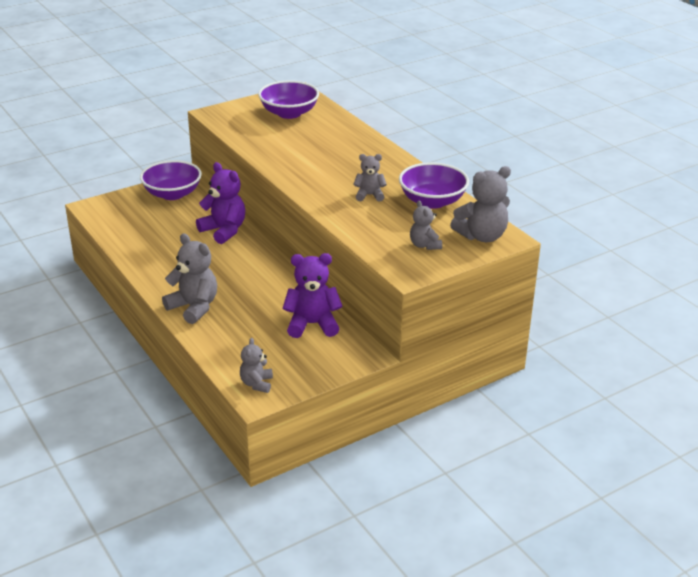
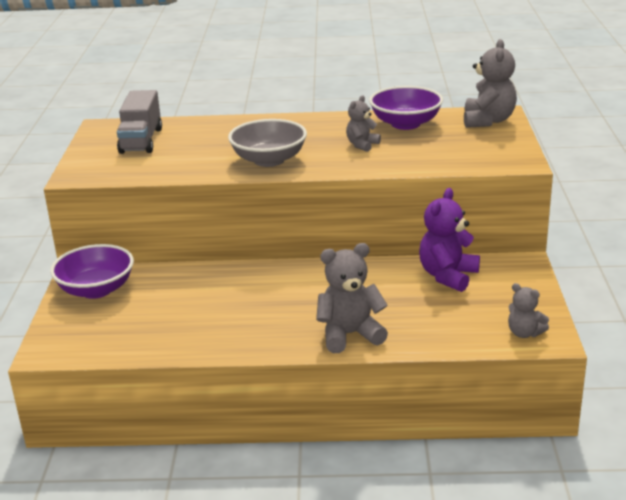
camera: 55 degrees left, 5 degrees down
(224, 231) = (218, 278): purple teddy bear -> none
(289, 113) = (141, 141): purple bowl -> grey truck
(304, 168) = (269, 160): none -> grey bowl
(424, 245) = (479, 145): grey teddy bear -> none

